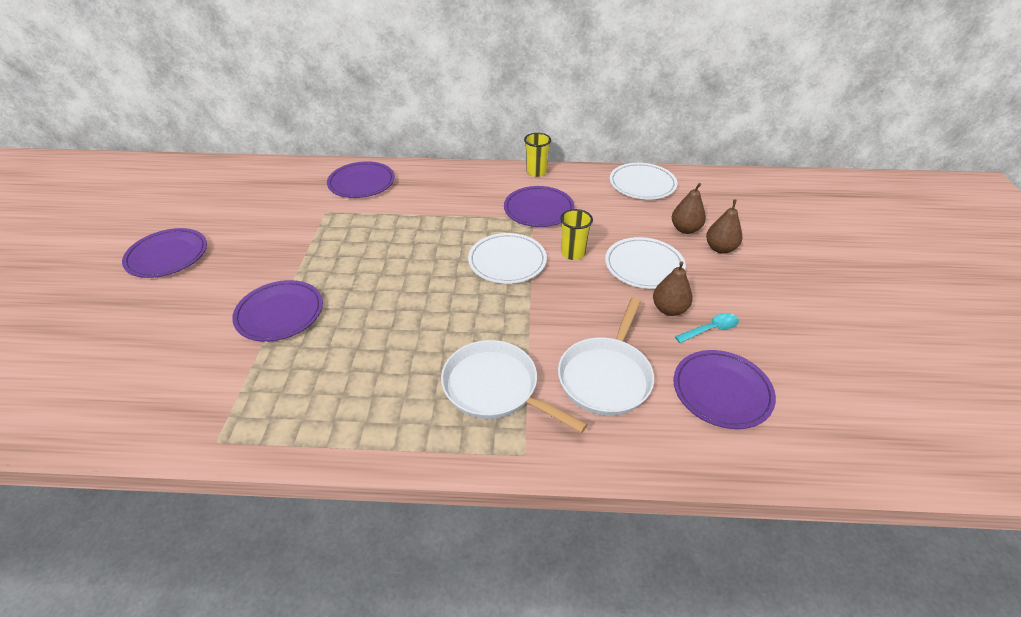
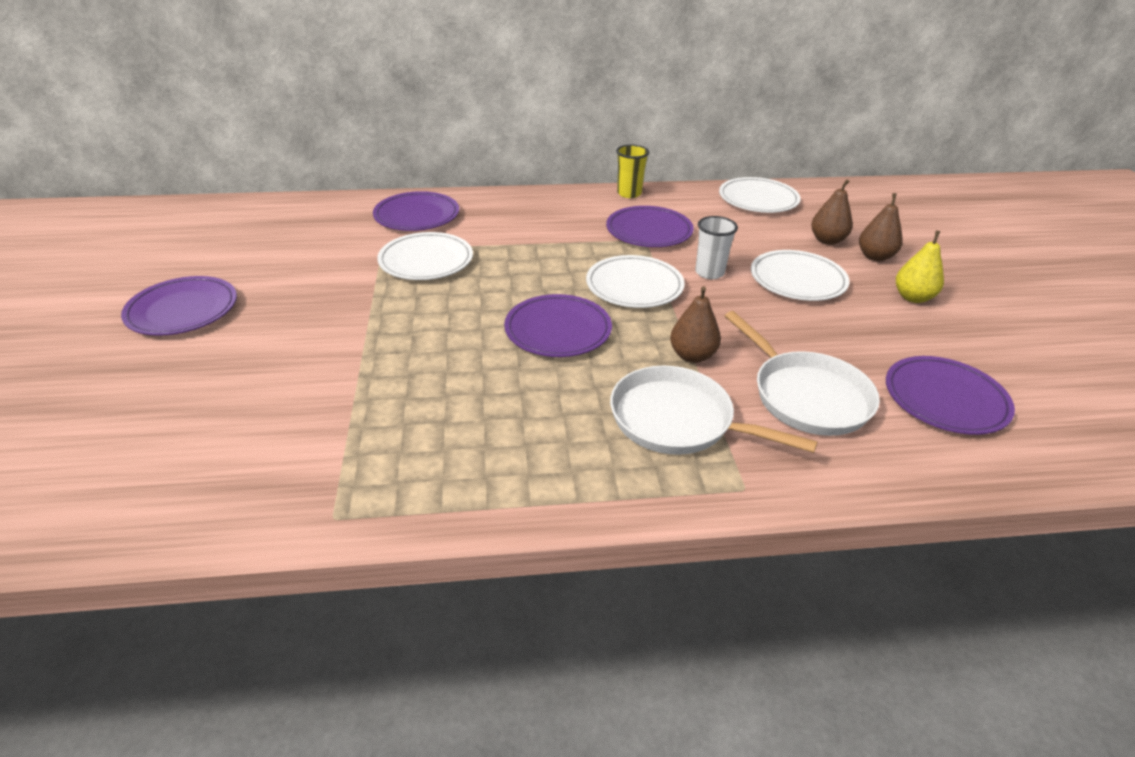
camera: 10 degrees left, 5 degrees down
(280, 313) = (364, 363): purple plate -> purple plate (558, 330)
(354, 225) = (426, 260): none -> white plate
(573, 253) = (709, 273): yellow cup -> white cup
(606, 376) = (806, 396): white pan -> white pan turned 45 degrees counterclockwise
(669, 309) = (846, 321): brown pear -> brown pear (692, 356)
(711, 329) = (903, 337): turquoise spoon -> none
(736, 291) = (913, 297): none -> yellow pear

